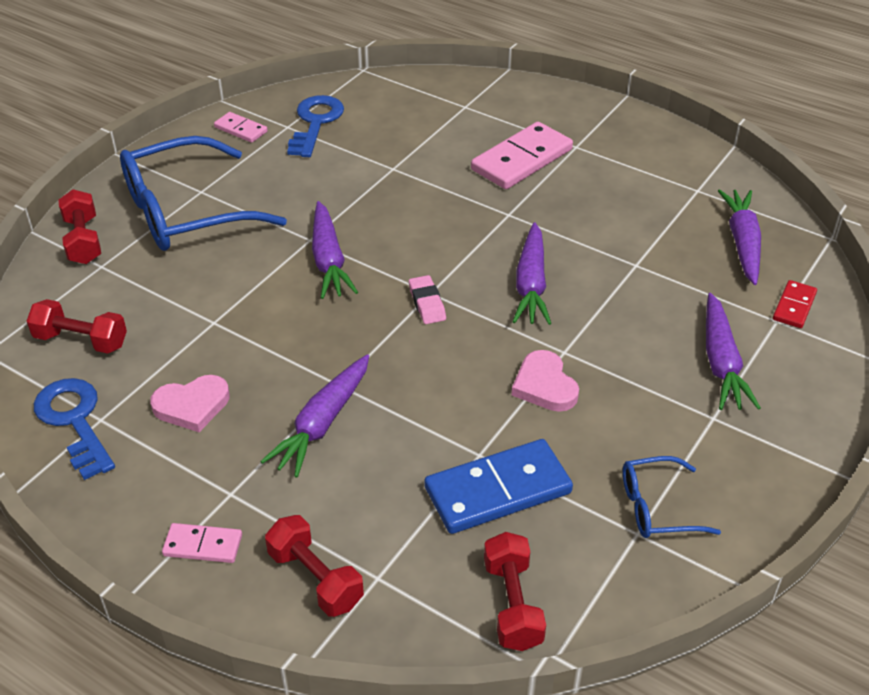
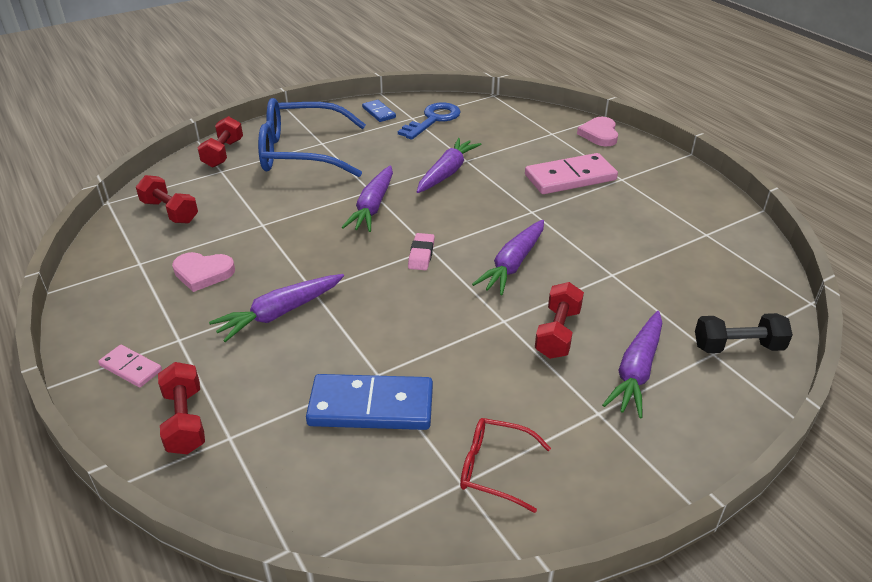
camera: 25 degrees right, 5 degrees down
(74, 421) = (123, 259): blue key -> none
(241, 129) = (379, 112): pink domino -> blue domino
(512, 604) = (314, 500): red dumbbell -> red dumbbell (558, 333)
(544, 385) = (469, 340): pink heart -> pink heart (599, 134)
(657, 507) = (494, 469): blue glasses -> red glasses
(742, 243) = (721, 283): purple carrot -> purple carrot (447, 173)
(794, 306) = (737, 347): red domino -> black dumbbell

